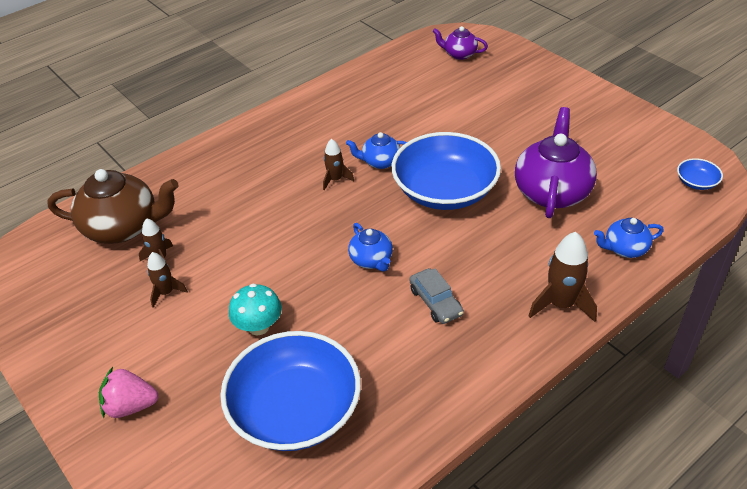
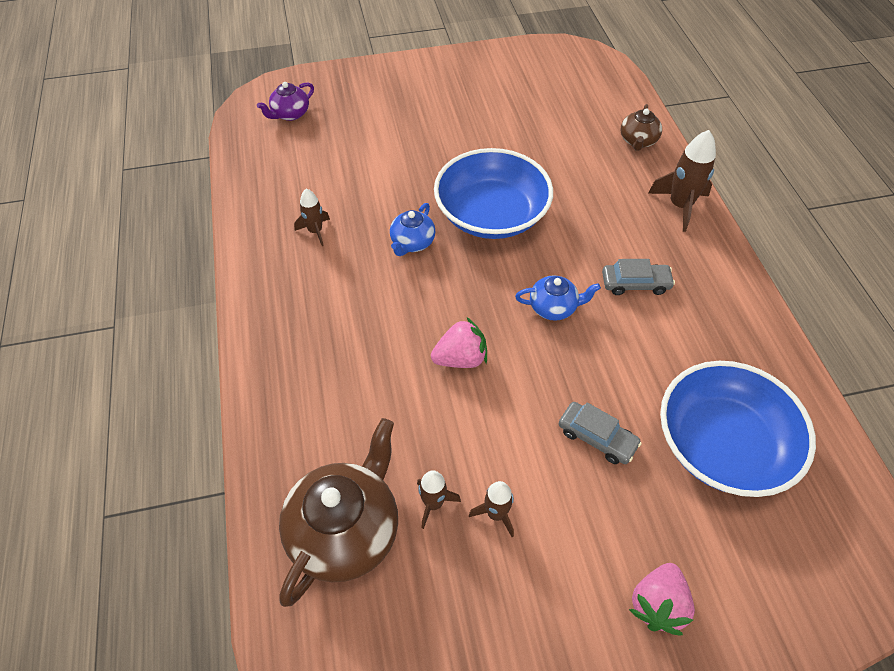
camera: 65 degrees left, 10 degrees up
(259, 326) = (597, 437): turquoise mushroom -> grey car
(287, 227) = (461, 358): none -> pink strawberry
(335, 179) = (413, 289): brown rocket -> brown rocket (315, 231)
(552, 191) = (542, 148): purple teapot -> none
(624, 249) = (638, 141): blue teapot -> brown teapot
(696, 182) = (587, 68): blue bowl -> none

